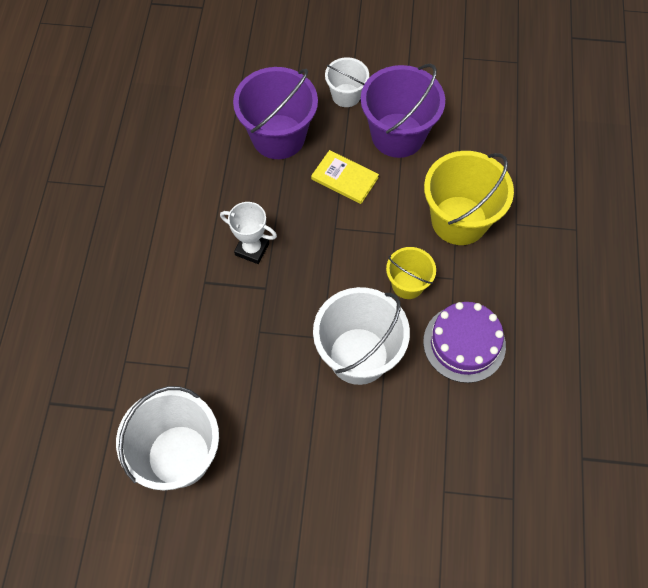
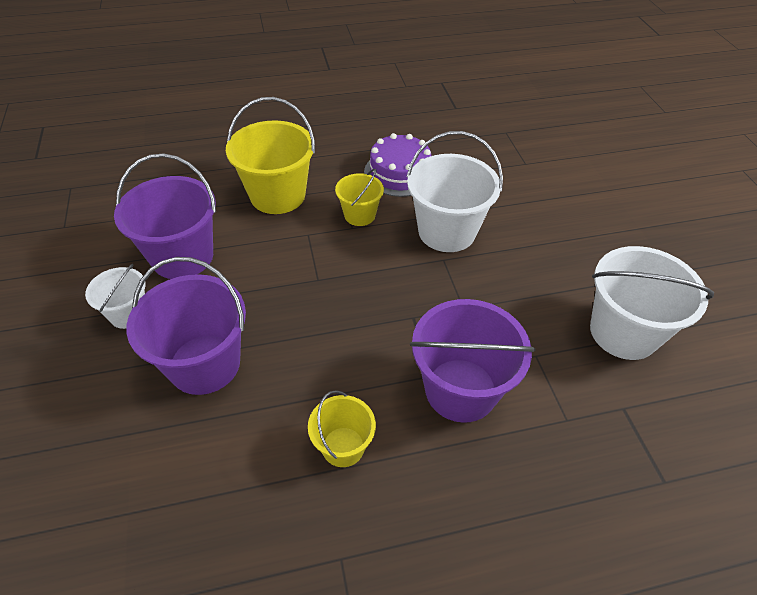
camera: 110 degrees left, 15 degrees down
(174, 206) = (343, 447): none -> yellow bucket
(183, 297) = (460, 390): none -> purple bucket
(252, 249) = (371, 343): white trophy -> none
(344, 178) = (251, 287): yellow book -> none

